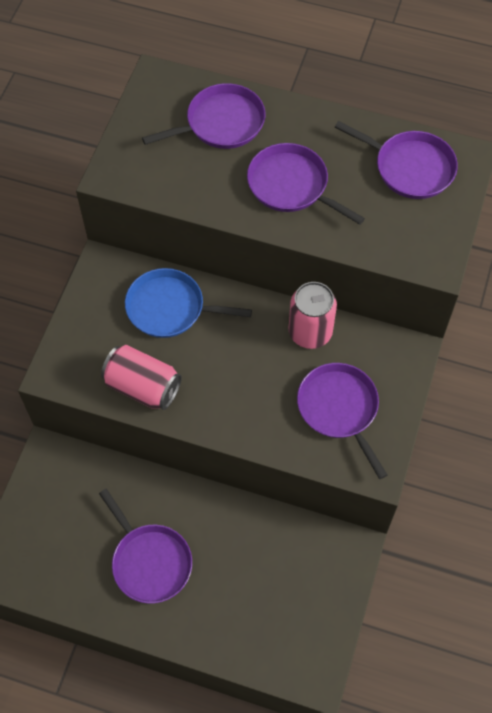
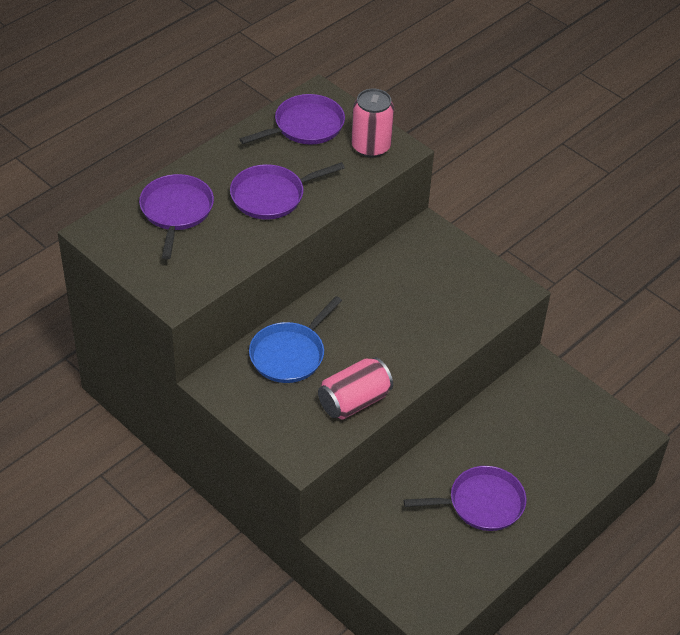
camera: 65 degrees left, 15 degrees down
(310, 332) = (373, 277): pink can -> pink can (371, 147)
(339, 409) = (452, 289): purple pan -> none

